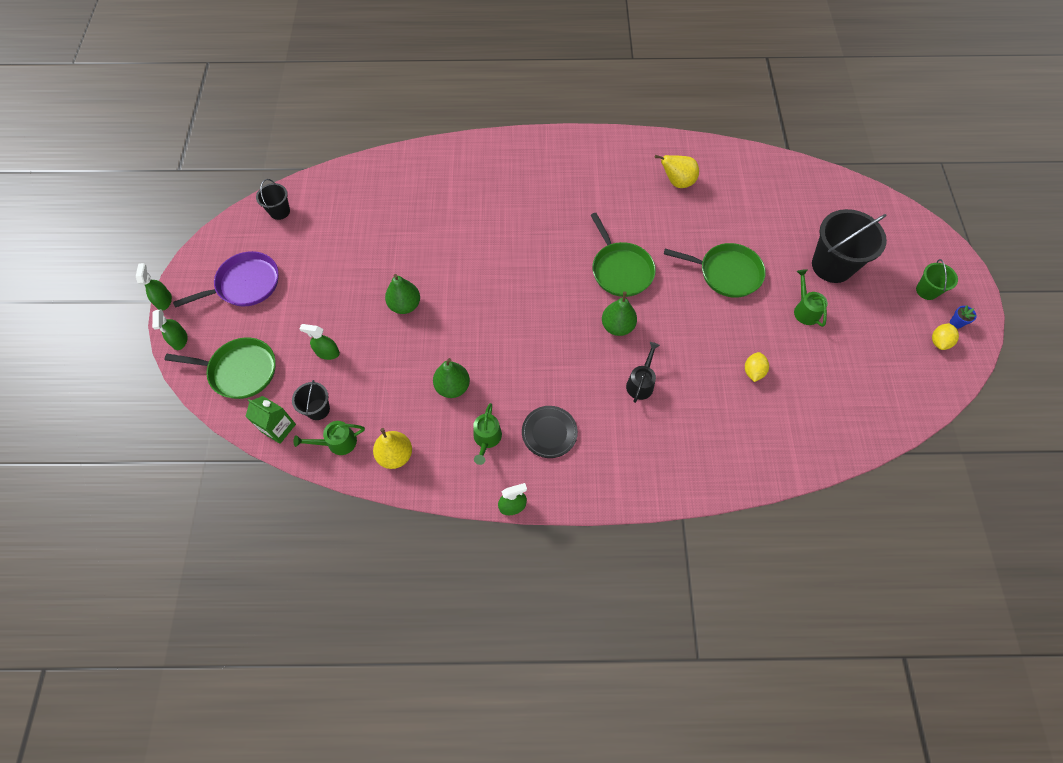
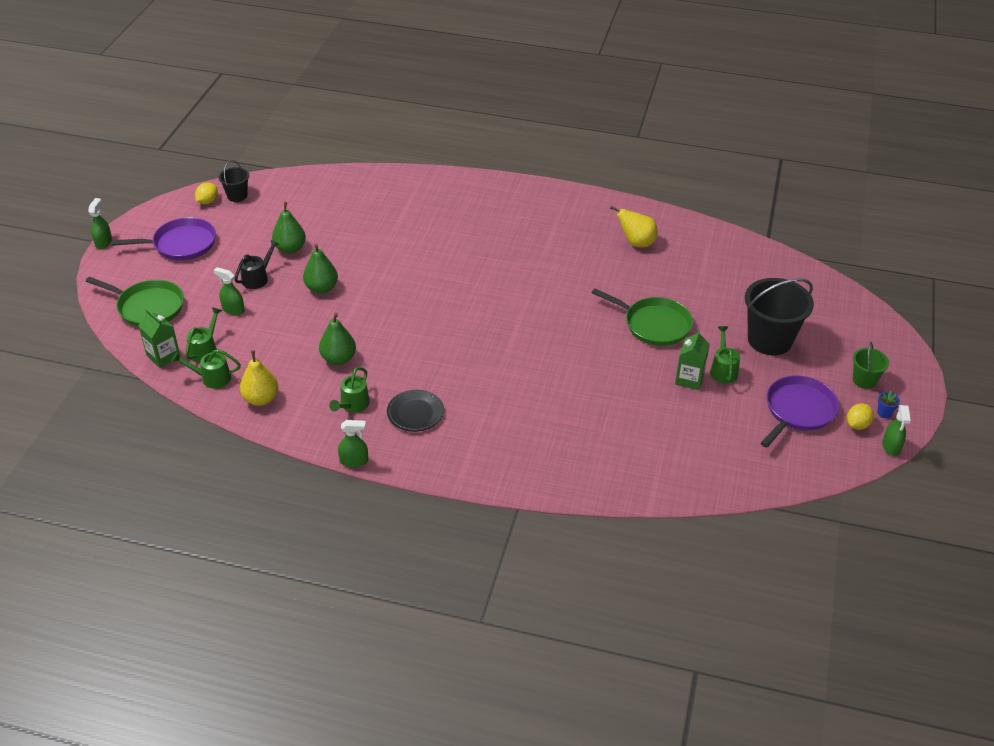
camera: 15 degrees right, 20 degrees down
(179, 340) = (104, 273): green spray bottle -> green spray bottle (891, 446)
(318, 409) = (205, 350): black bucket -> green watering can
(617, 326) = (521, 345): green pear -> green pear (290, 248)
(620, 270) = (545, 301): green pan -> none
(641, 383) = (525, 393): black watering can -> black watering can (258, 278)
(753, 371) = (644, 408): yellow lemon -> yellow lemon (208, 201)
(780, 328) = (689, 379): none -> green carton
(884, 339) = (798, 411): none -> purple pan

